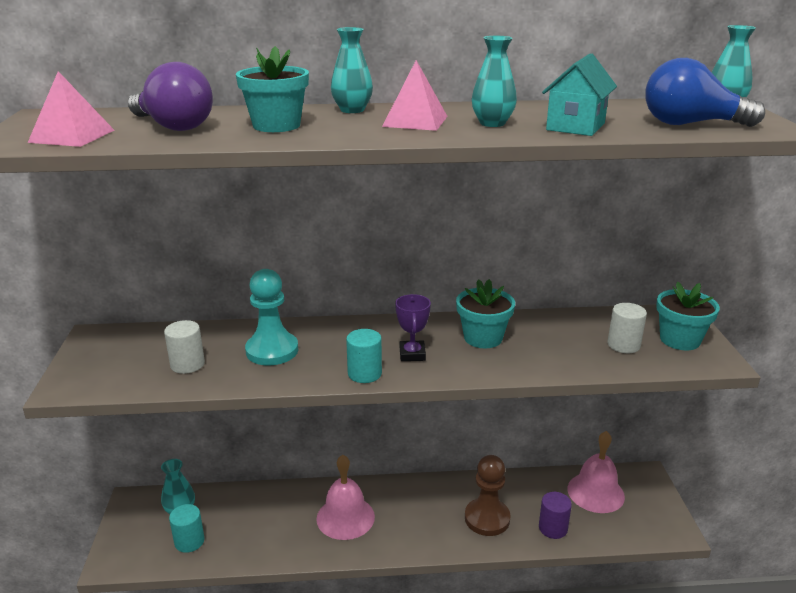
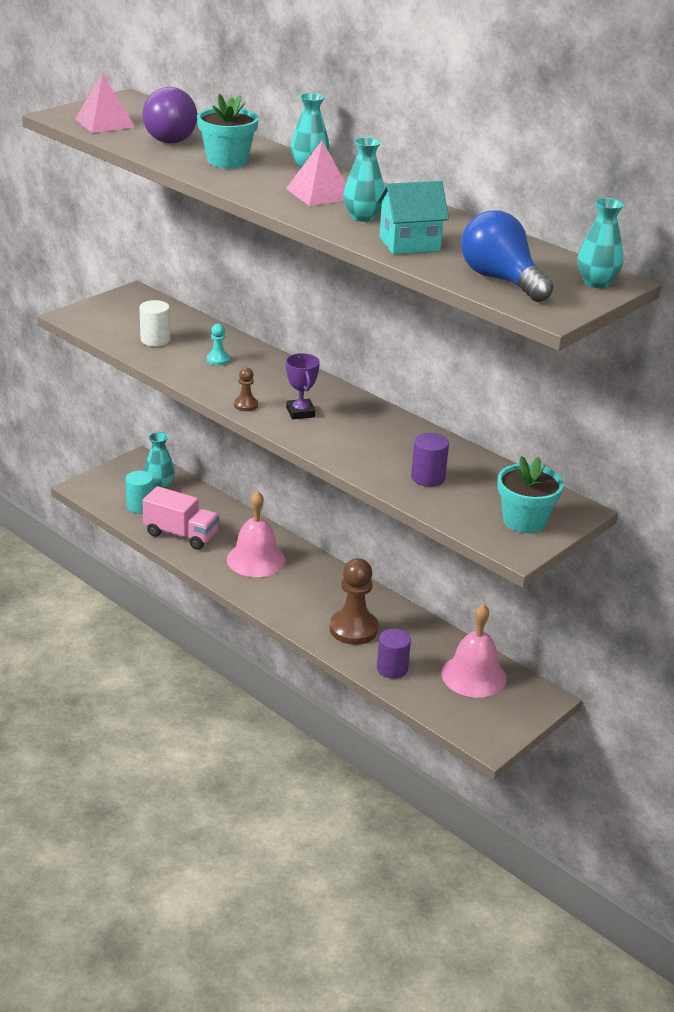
camera: 45 degrees right, 5 degrees up
(260, 541) = (181, 535): none -> pink truck
(272, 351) = (218, 360): turquoise pawn -> turquoise pawn, size x0.47
(364, 373) = (245, 405): turquoise cylinder -> brown pawn
(412, 354) = (300, 412): purple trophy -> purple trophy turned 60 degrees counterclockwise
(483, 338) = (372, 431): turquoise flower pot -> none
(579, 348) = (428, 478): none -> purple cylinder
(623, 345) = (468, 496): white cylinder -> none

